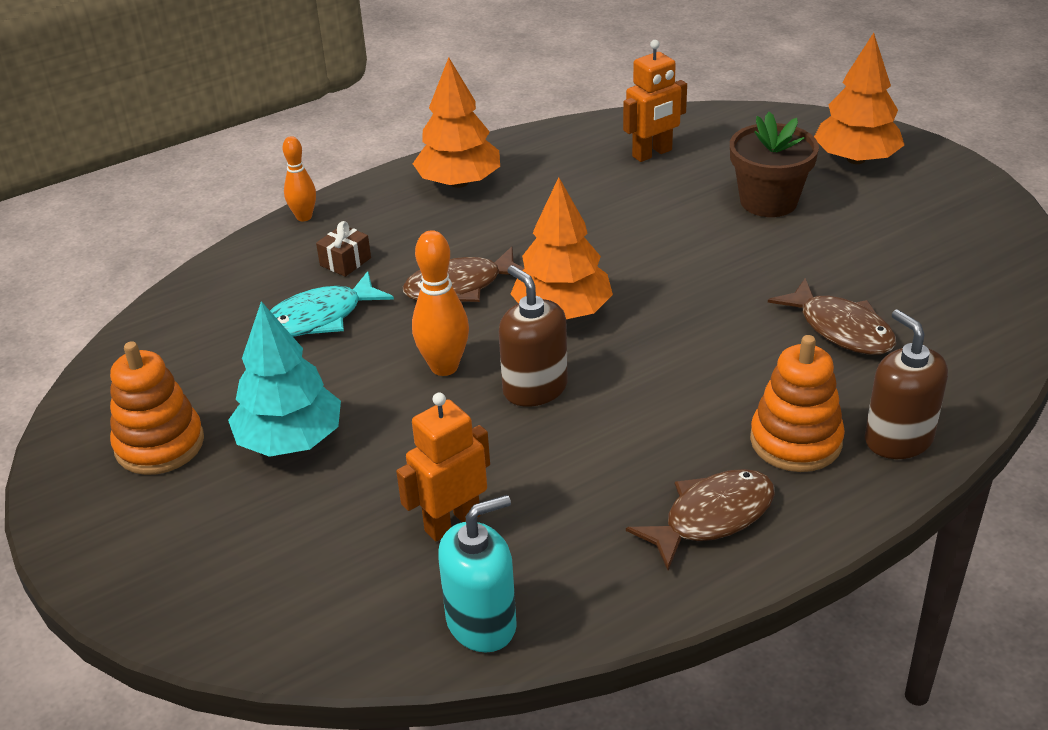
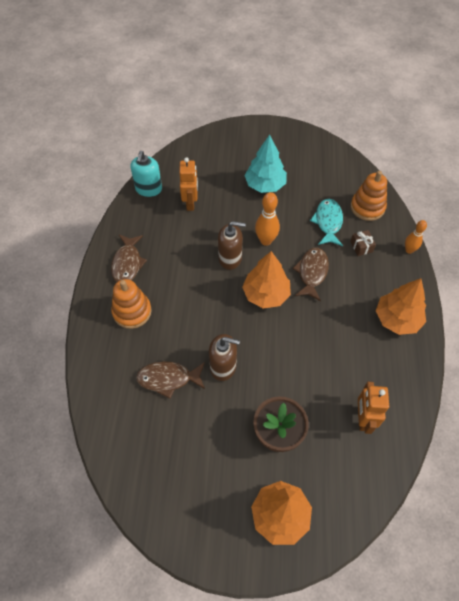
camera: 125 degrees right, 20 degrees up
(159, 444) = (292, 156): orange stacking toy -> orange stacking toy (367, 207)
(898, 439) = (101, 342): brown soap dispenser -> brown soap dispenser (223, 366)

